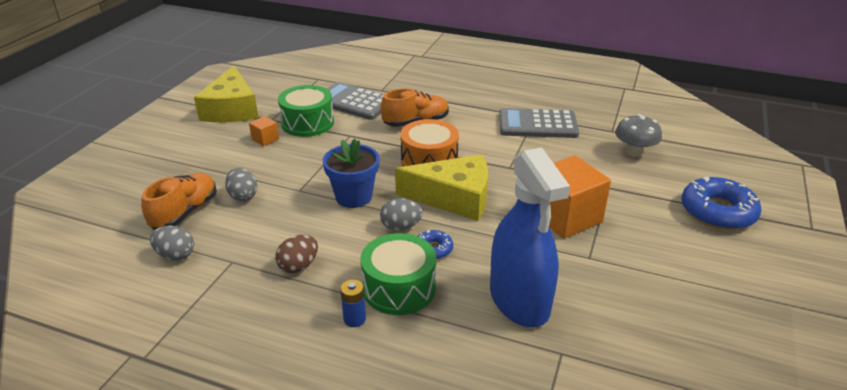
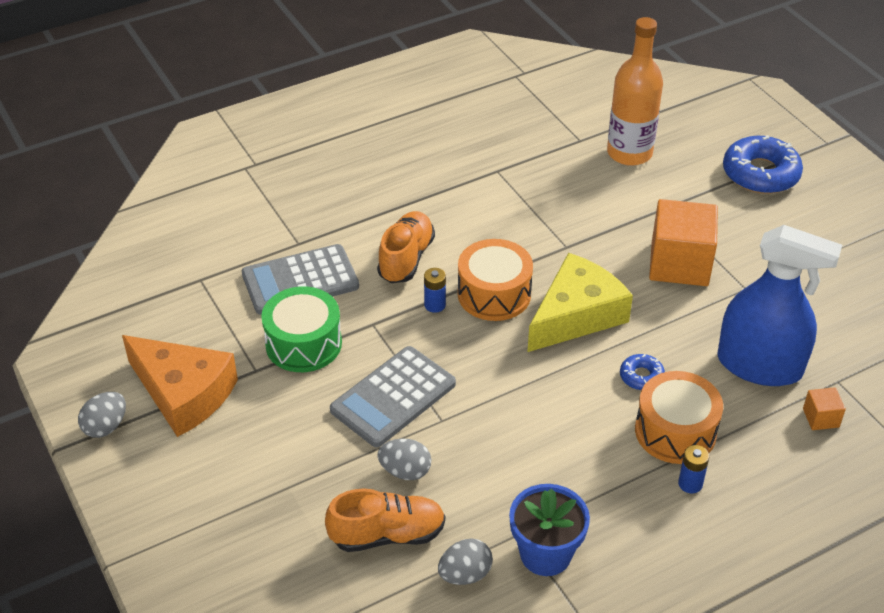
camera: 50 degrees left, 10 degrees up
(185, 212) = (387, 535): orange shoe -> orange shoe turned 105 degrees clockwise
(231, 109) = (183, 393): yellow cheese -> orange cheese
(265, 139) = (299, 397): orange cube -> orange cube (820, 418)
(298, 266) = (577, 485): brown egg -> none
(354, 197) = (500, 385): blue flower pot -> blue flower pot (545, 554)
(392, 147) = (435, 305): none -> blue battery
(399, 288) = (675, 431): green drum -> orange drum
(401, 227) = (586, 379): grey egg -> grey egg (106, 427)
(537, 124) = (513, 178): grey calculator -> grey calculator (393, 397)
(634, 152) = (629, 153): grey mushroom -> orange bottle

